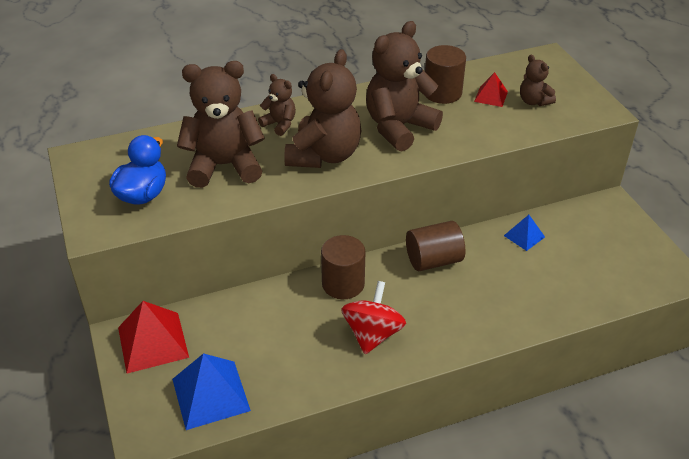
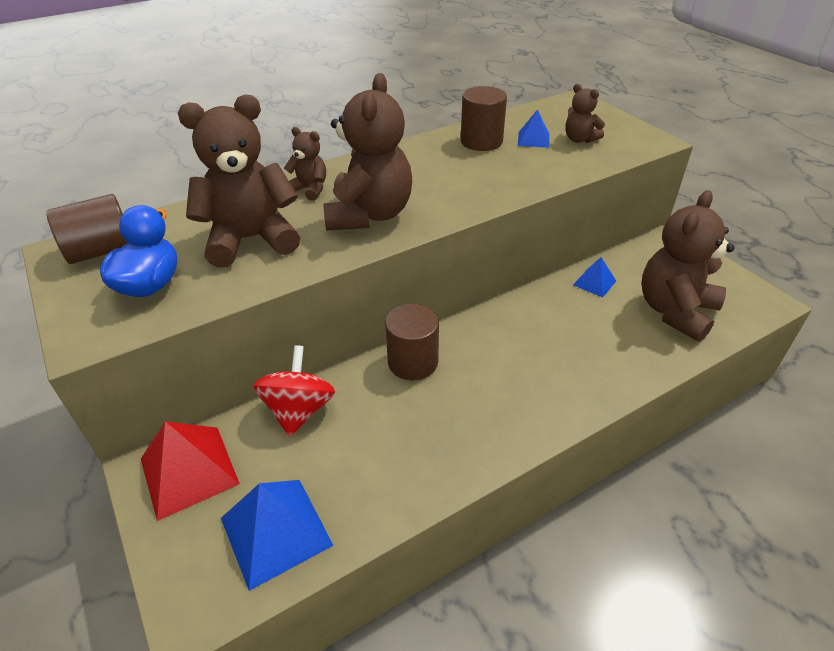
camera: 10 degrees left, 0 degrees up
(372, 334) = (463, 416): red spinning top -> red spinning top (299, 410)
(398, 128) = (446, 178): brown teddy bear -> brown teddy bear (675, 311)
(433, 260) = (507, 321): brown cylinder -> brown cylinder (101, 251)
(491, 96) = (533, 139): red pyramid -> blue pyramid

